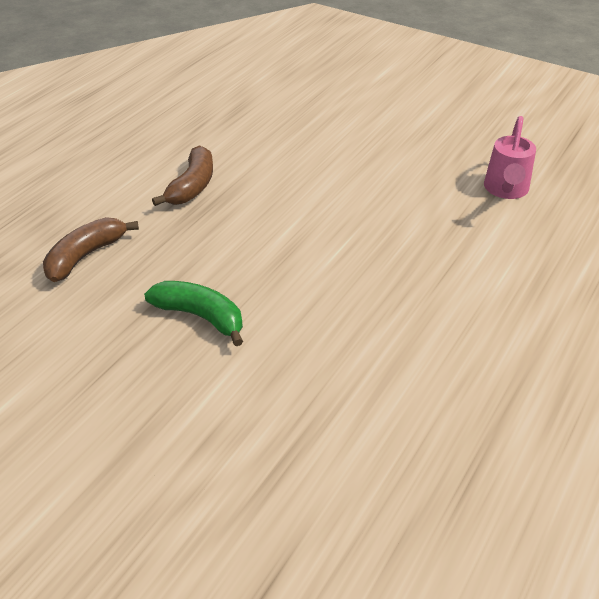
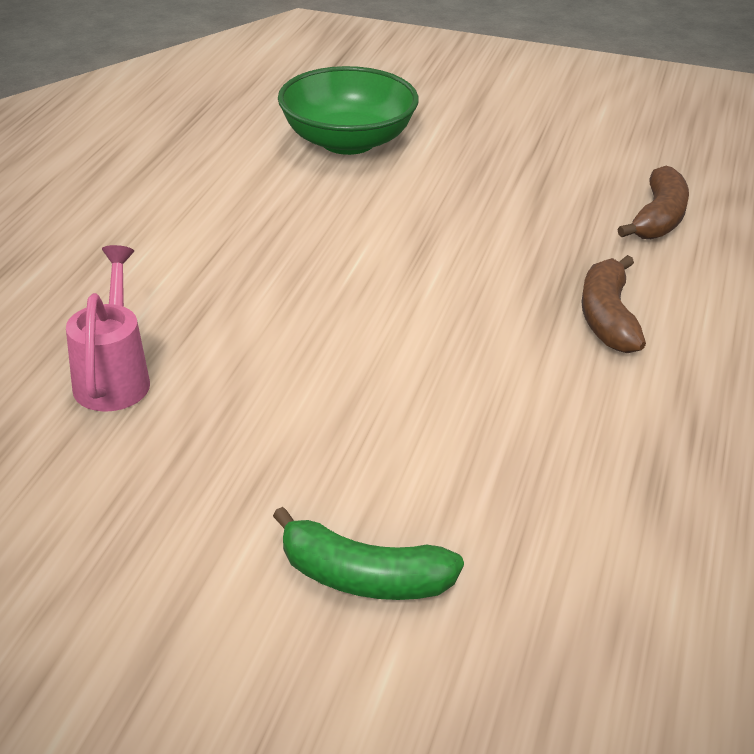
camera: 165 degrees right, 5 degrees down
(200, 316) = (481, 183): green banana -> green banana (363, 577)
(302, 398) = (348, 141): none -> green bowl

